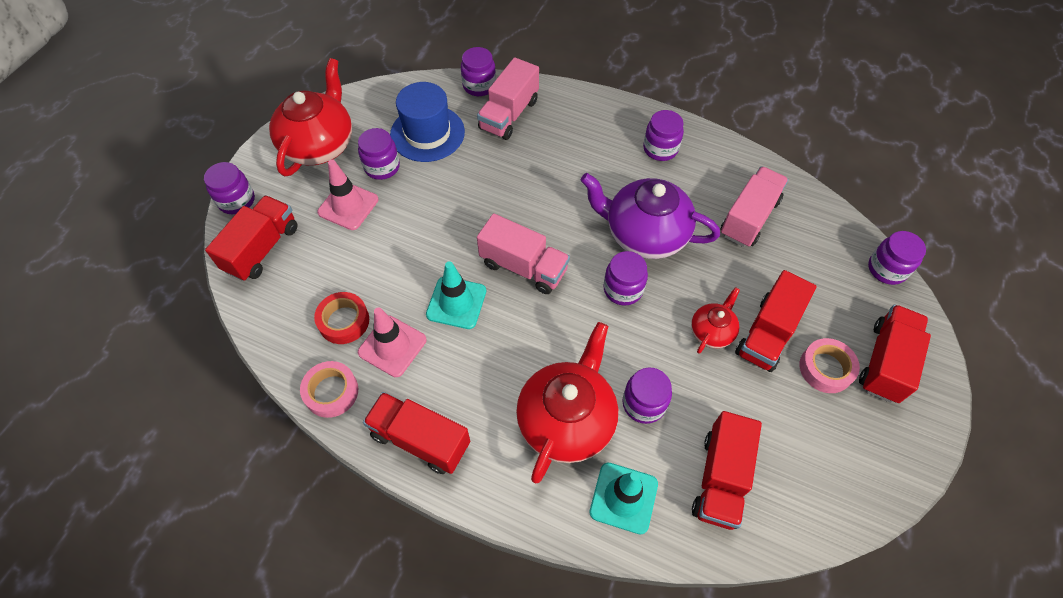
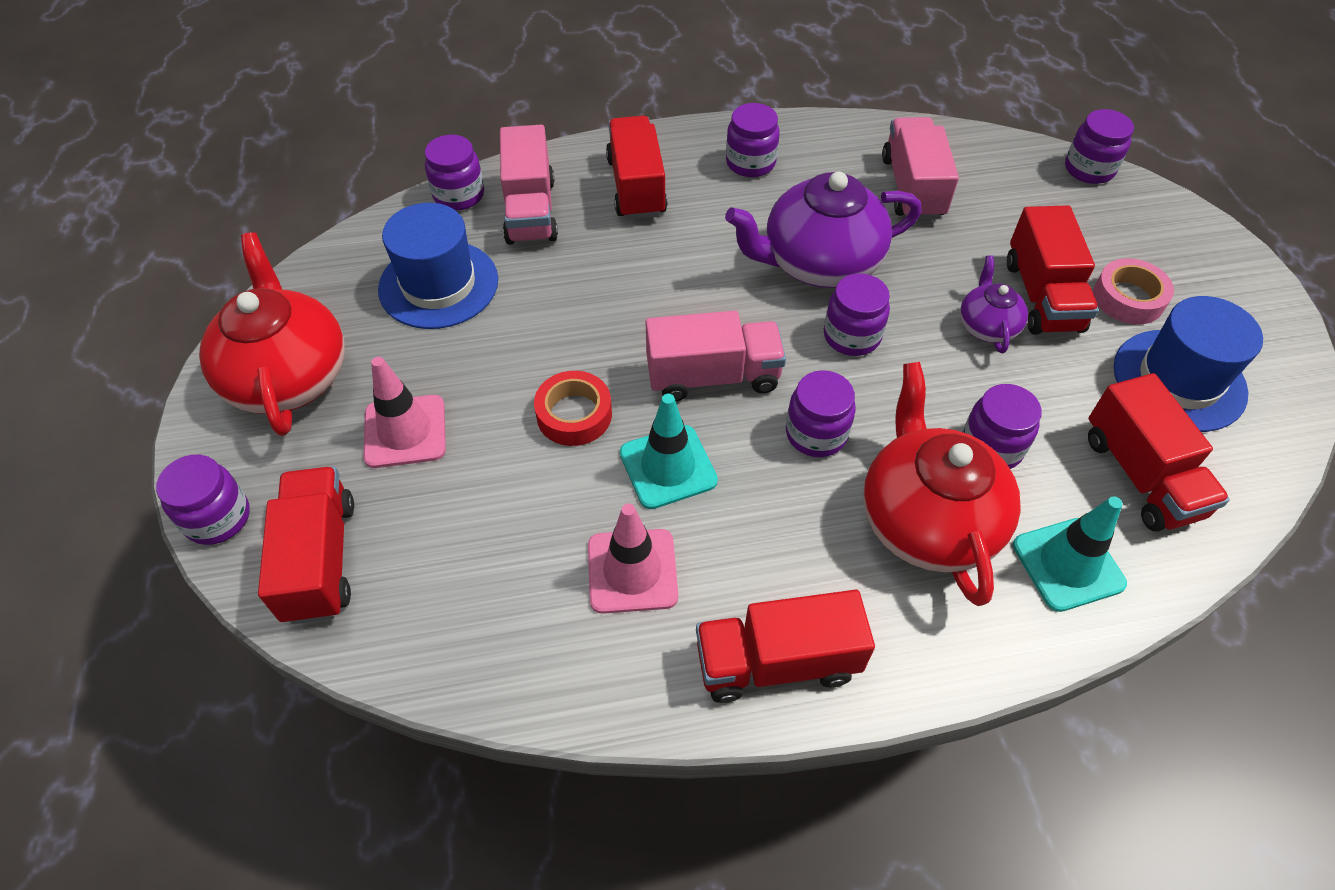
camera: 35 degrees left, 5 degrees down
(331, 392) = (601, 683): pink tape -> none
(344, 321) = (535, 581): red tape -> red tape (574, 414)
(382, 167) = (410, 357): purple jar -> purple jar (816, 433)
(712, 331) = (987, 326): red teapot -> purple teapot
(806, 439) = (1179, 380): none -> blue hat
(885, 362) = (1173, 260): red truck -> red truck (636, 187)

